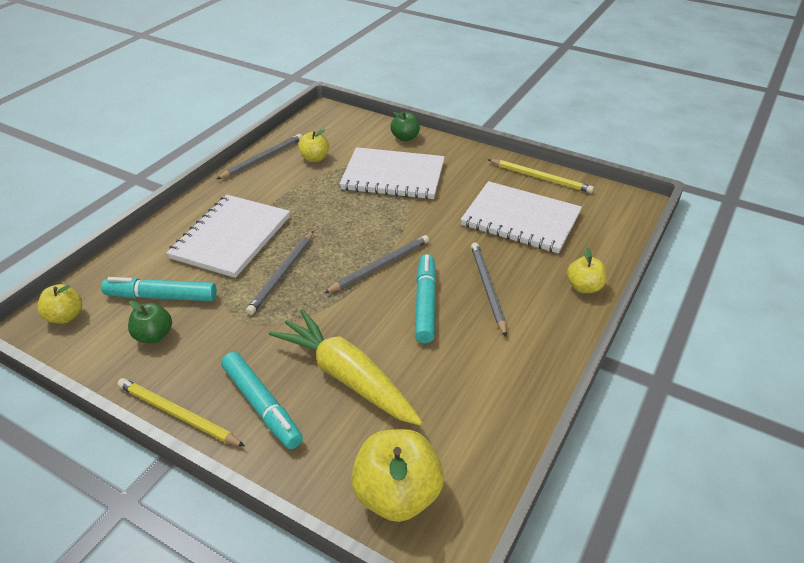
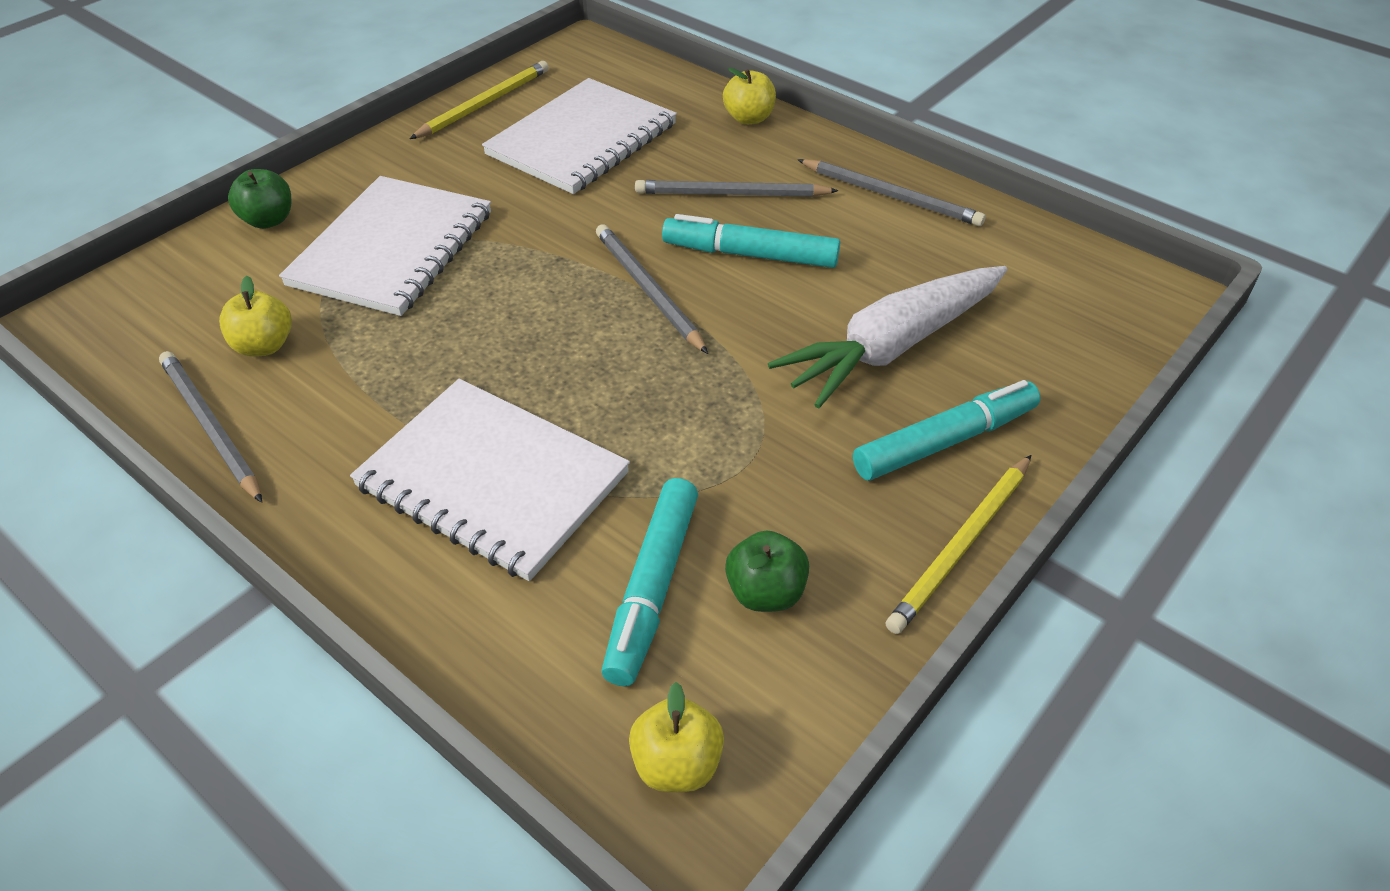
camera: 80 degrees left, 5 degrees up
(282, 274) = (634, 408): grey pencil -> grey pencil (891, 196)
(347, 377) = (893, 347): yellow carrot -> white carrot
(397, 494) = (1092, 319): yellow apple -> none

